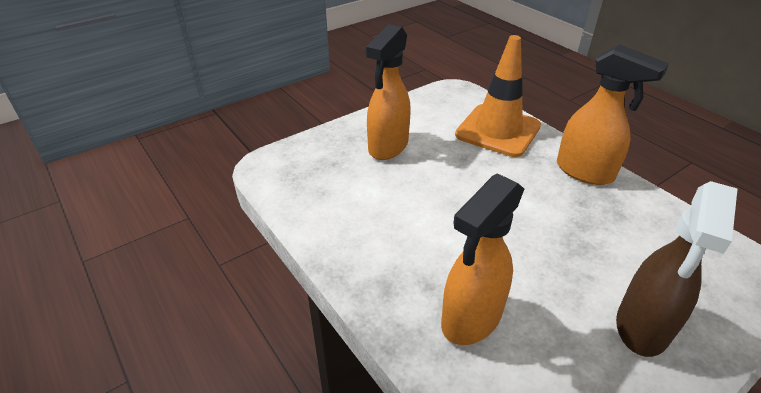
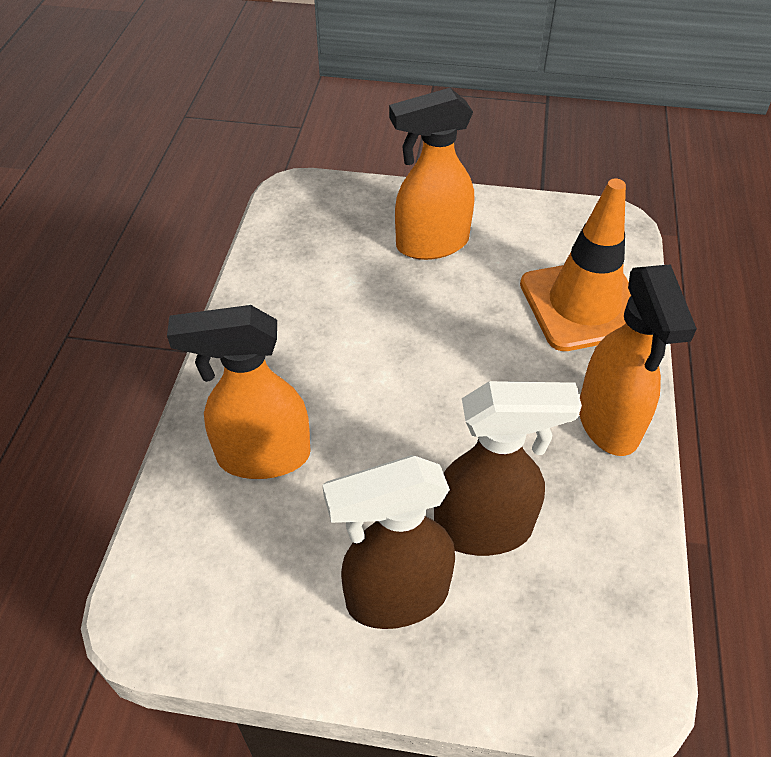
camera: 45 degrees right, 10 degrees up
(619, 258) = (484, 529): none -> brown spray bottle

